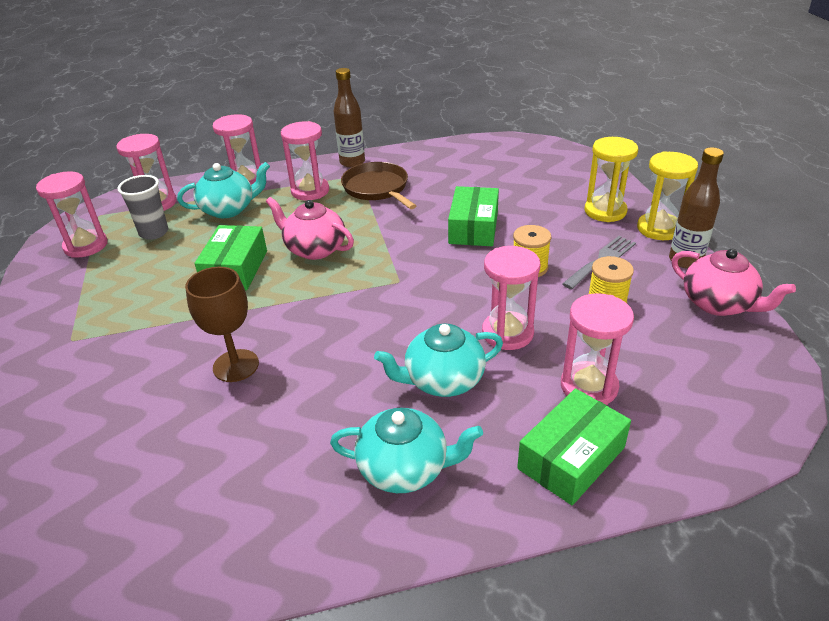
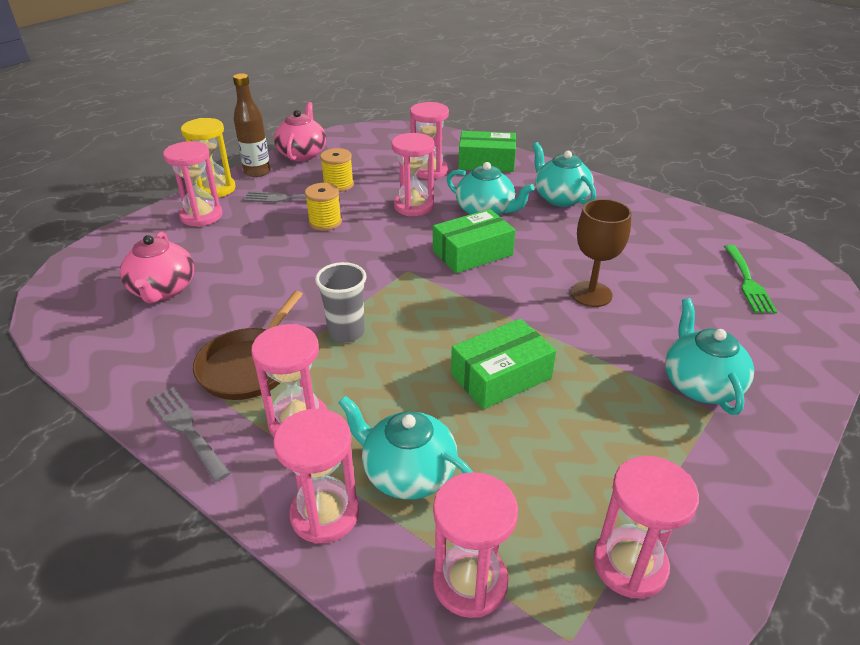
camera: 130 degrees left, 0 degrees up
(84, 501) = (748, 282): none -> green fork
(89, 351) = (700, 385): none -> turquoise teapot
(154, 232) = (527, 510): grey cup -> grey cup (346, 332)
(314, 249) = (413, 342): pink teapot -> pink teapot (163, 290)
(352, 162) = (186, 429): brown bottle -> grey fork
(473, 227) = (285, 267): green box -> green box (472, 253)
(605, 211) = (201, 216): yellow hourglass -> pink hourglass

